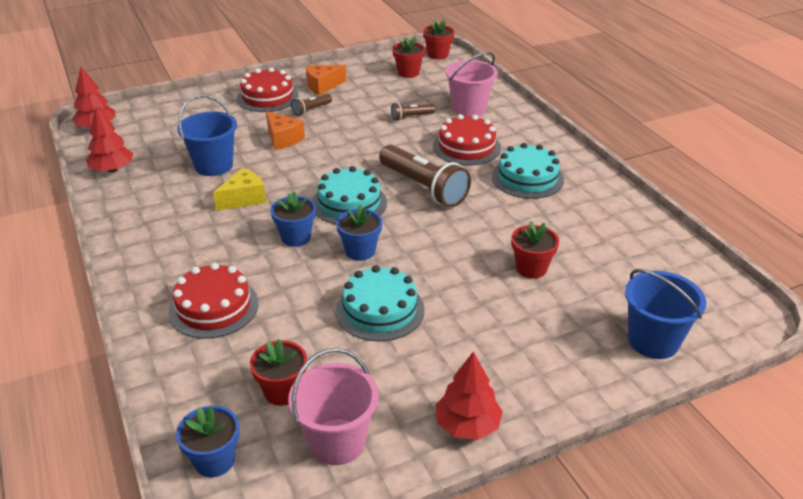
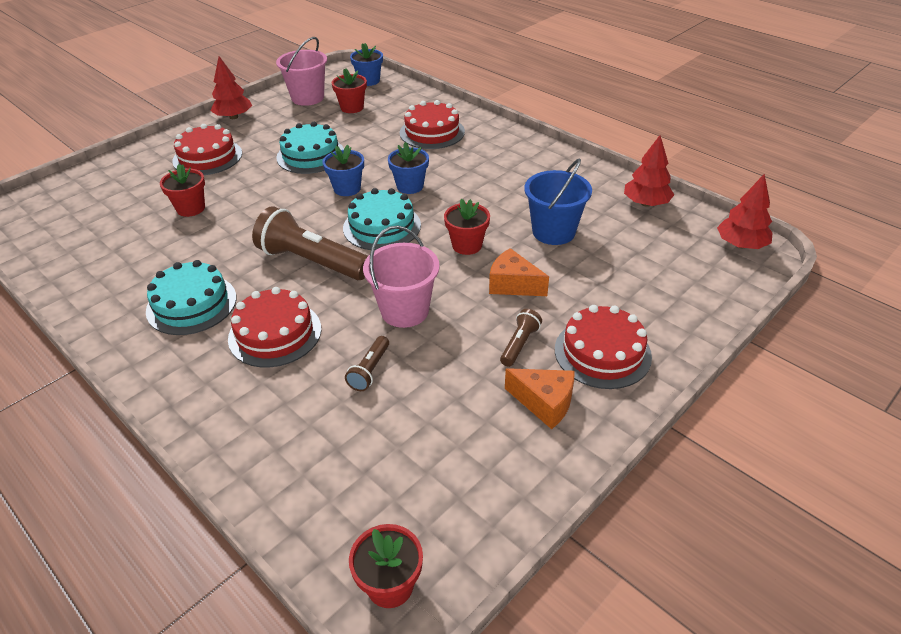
camera: 160 degrees right, 5 degrees up
(244, 199) = (487, 207): yellow cheese -> none
(322, 86) = (544, 403): orange cheese -> orange cheese turned 75 degrees clockwise
(408, 73) = (423, 490): red flower pot -> red flower pot (467, 245)
(411, 117) = (370, 370): brown flashlight -> brown flashlight turned 150 degrees clockwise
(469, 109) = (286, 415): pink bucket -> pink bucket (405, 311)
(511, 344) = (207, 157): none -> red cake
(653, 341) = (97, 180): blue bucket -> none

